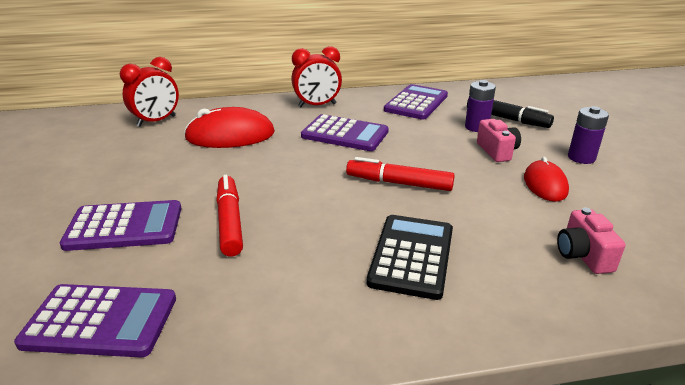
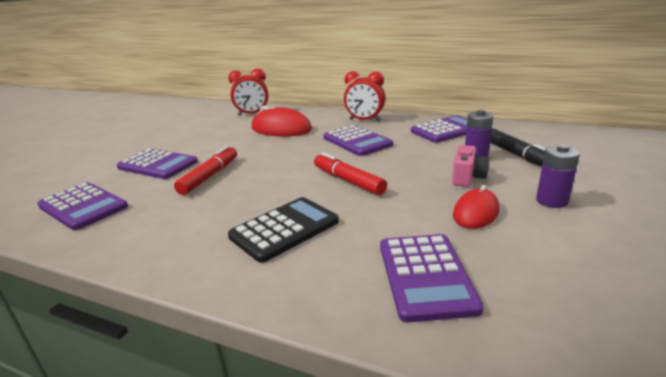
camera: 35 degrees right, 5 degrees down
(583, 255) = (425, 276): pink camera -> purple calculator

